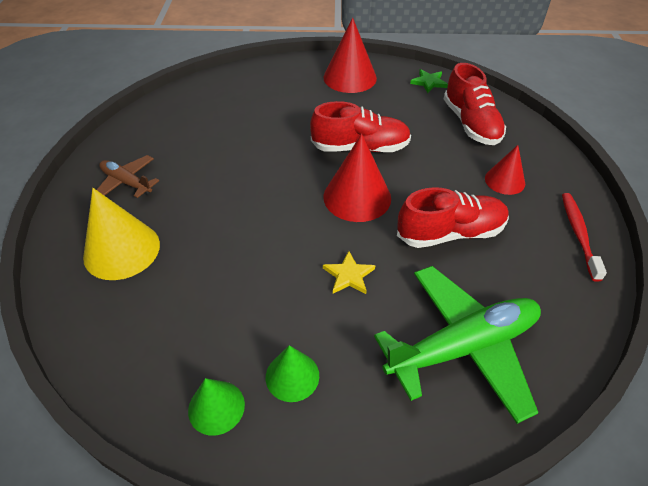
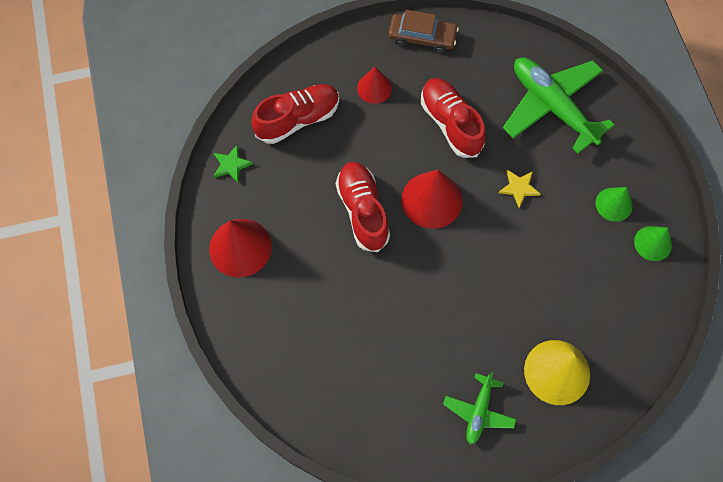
camera: 105 degrees left, 20 degrees up
(127, 183) = (479, 411): brown plane -> green plane
(578, 234) = (422, 37): red toothbrush -> brown car

